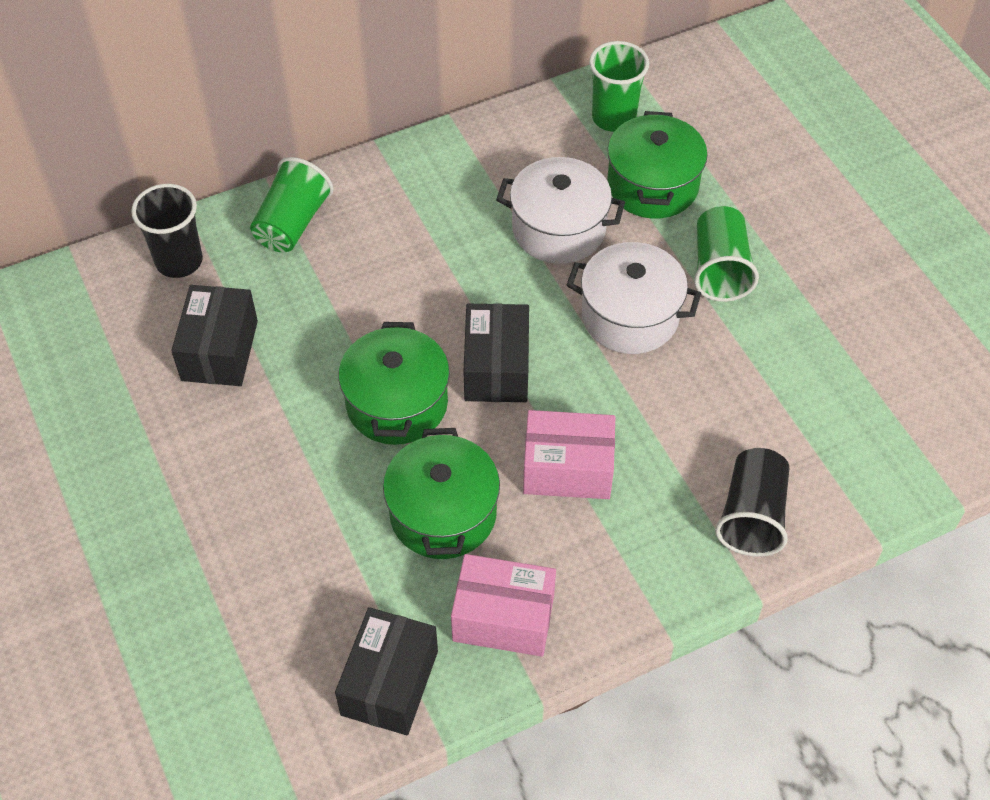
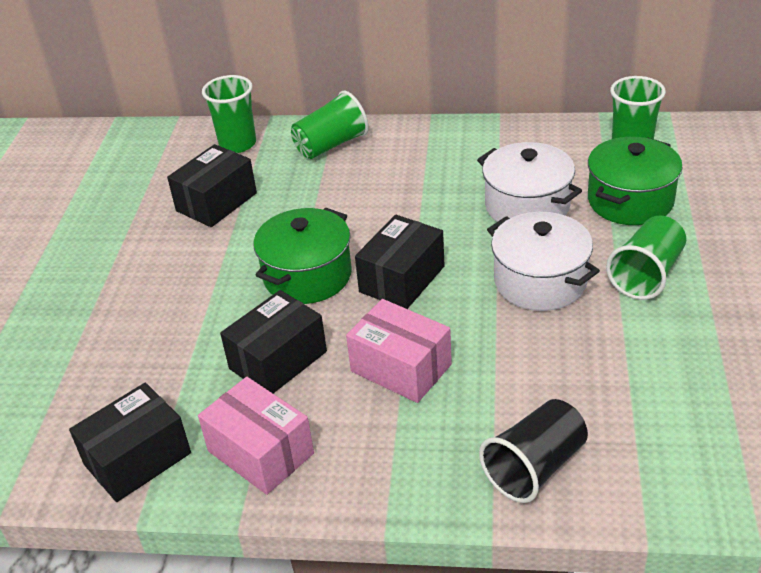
camera: 35 degrees right, 15 degrees down
(179, 261) = (238, 144): black cup -> green cup
(443, 513) = (278, 360): green pot -> black box

